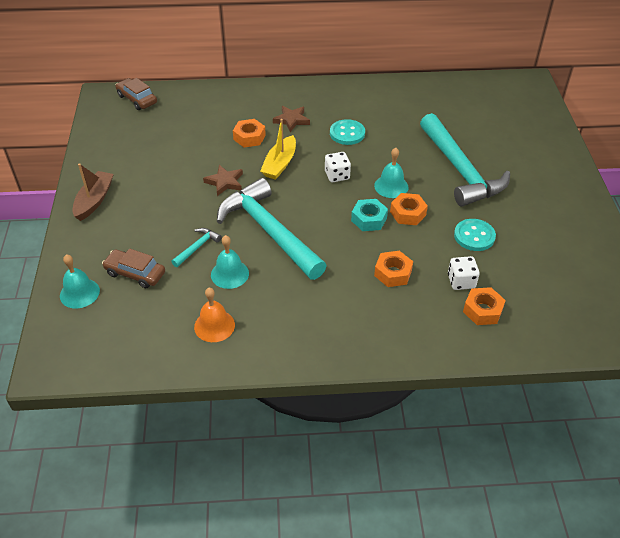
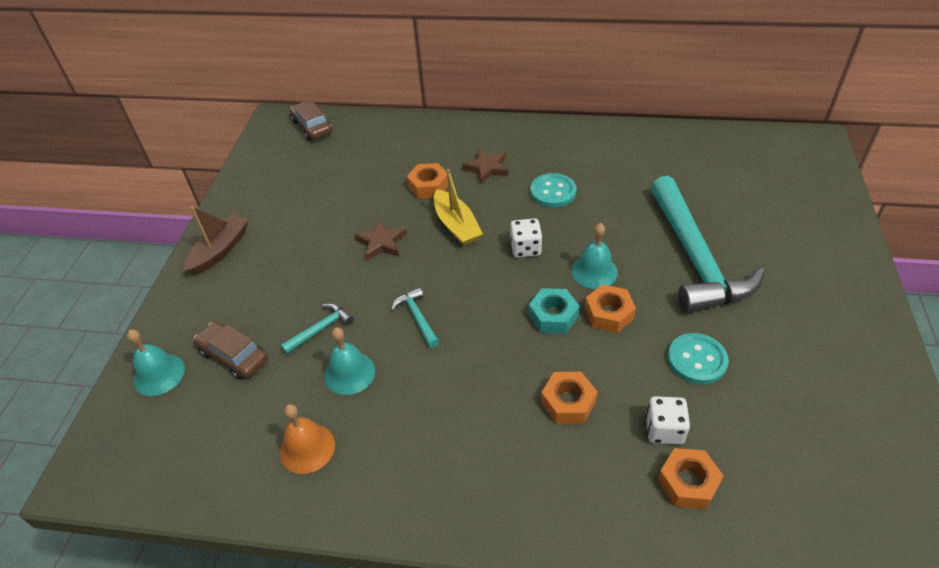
camera: 15 degrees right, 0 degrees up
(269, 231) = (417, 317): turquoise hammer -> turquoise hammer, size x0.40
(280, 164) = (456, 225): yellow boat -> yellow boat turned 60 degrees counterclockwise

